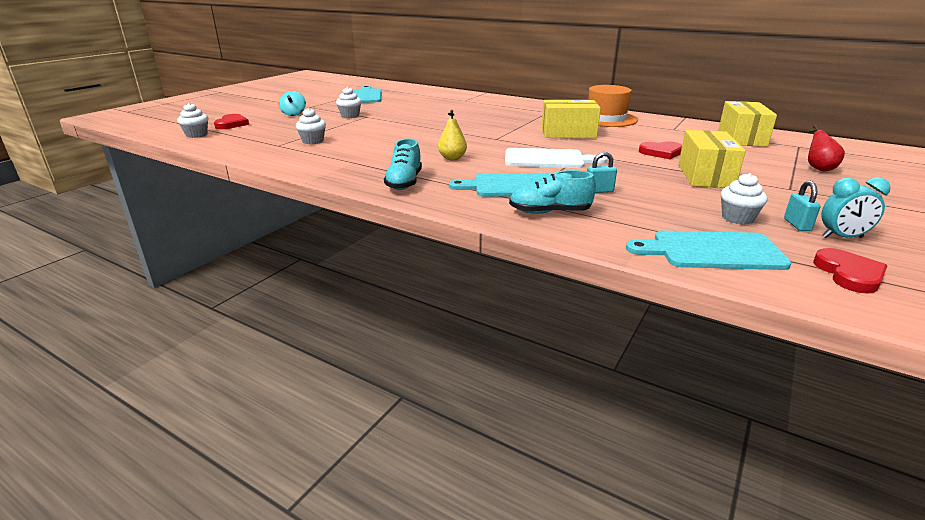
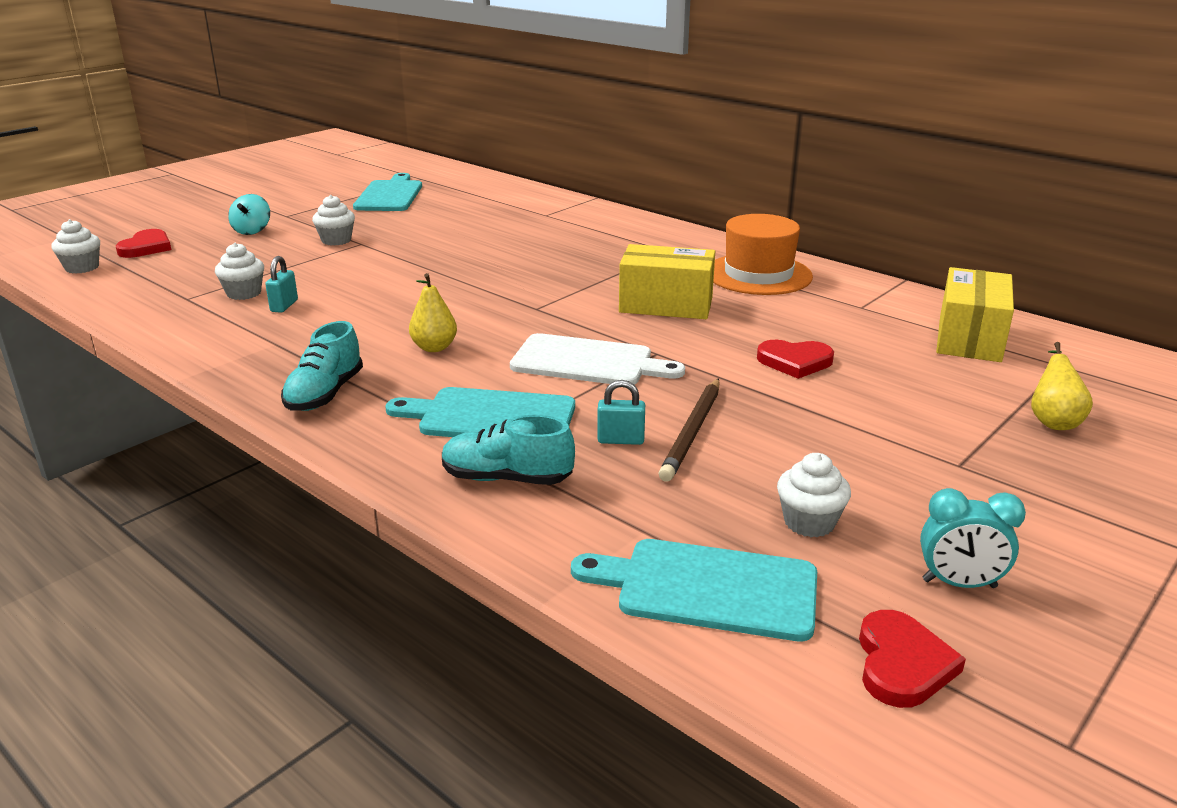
camera: 10 degrees right, 0 degrees up
(635, 185) = (693, 432): none -> brown pencil
(705, 176) = (830, 422): yellow box -> none
(797, 225) = (901, 548): turquoise padlock -> turquoise padlock (284, 306)
(818, 168) = (1053, 421): red pear -> yellow pear

